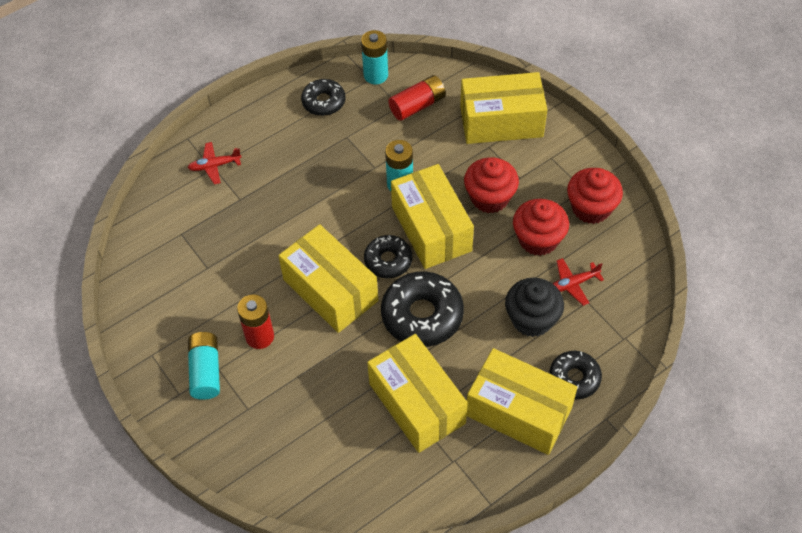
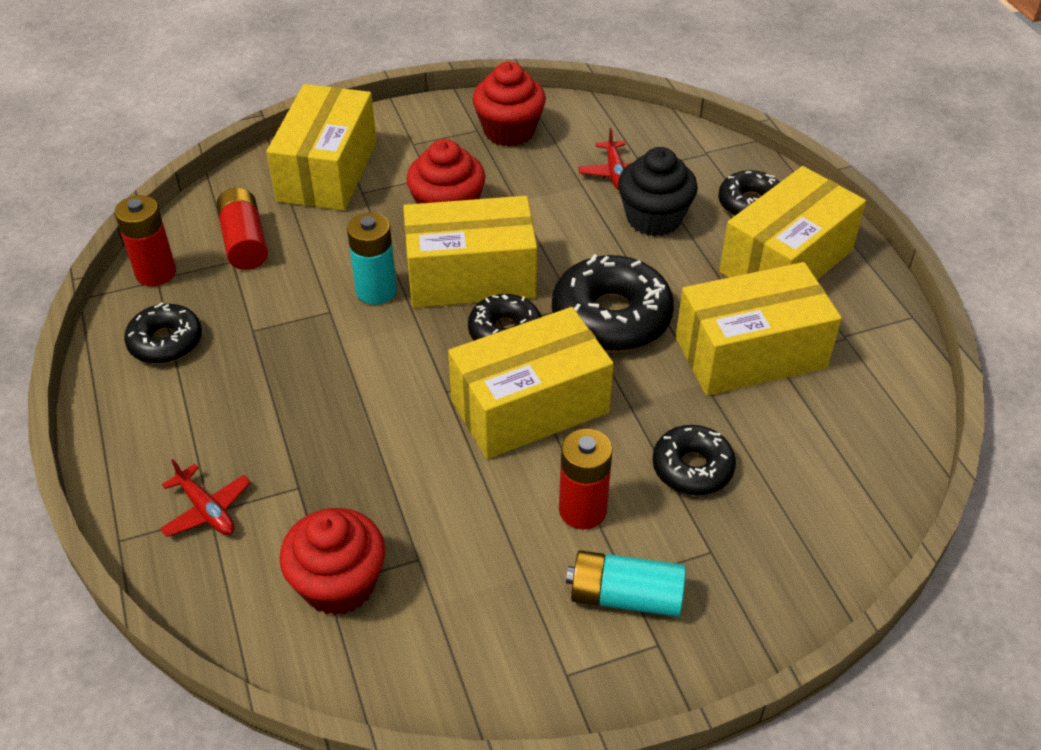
camera: 75 degrees left, 10 degrees down
(214, 166) = (207, 510): red plane -> red plane turned 45 degrees counterclockwise
(307, 387) = (692, 468): none -> black donut
(375, 75) = (156, 273): turquoise battery -> red battery
(538, 239) = (535, 184): red cupcake -> red cupcake (339, 584)

